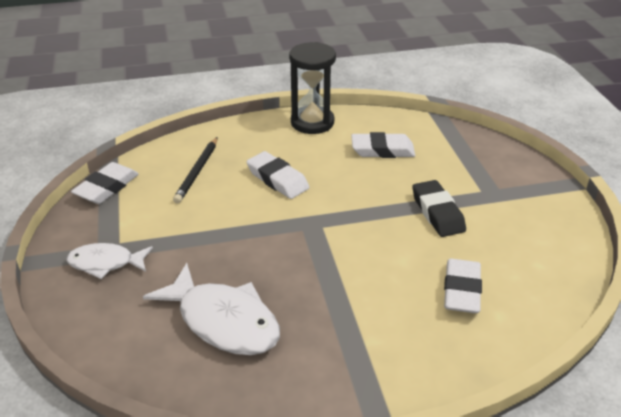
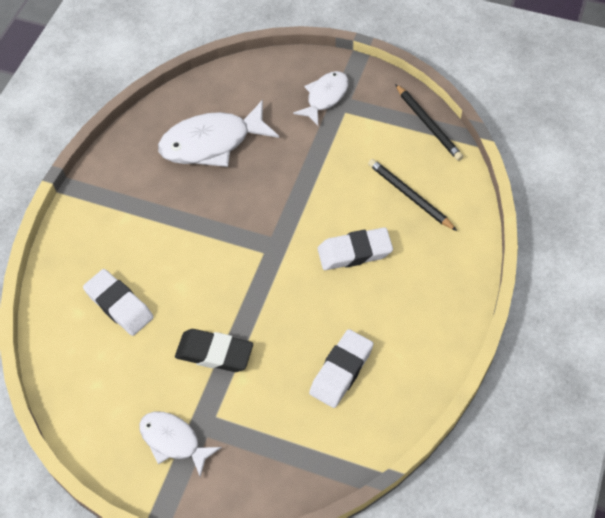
camera: 125 degrees right, 20 degrees up
(107, 187) = (428, 124): white eraser -> black pencil
(312, 122) = (438, 335): black hourglass -> none
(522, 201) = (173, 441): none -> white fish

